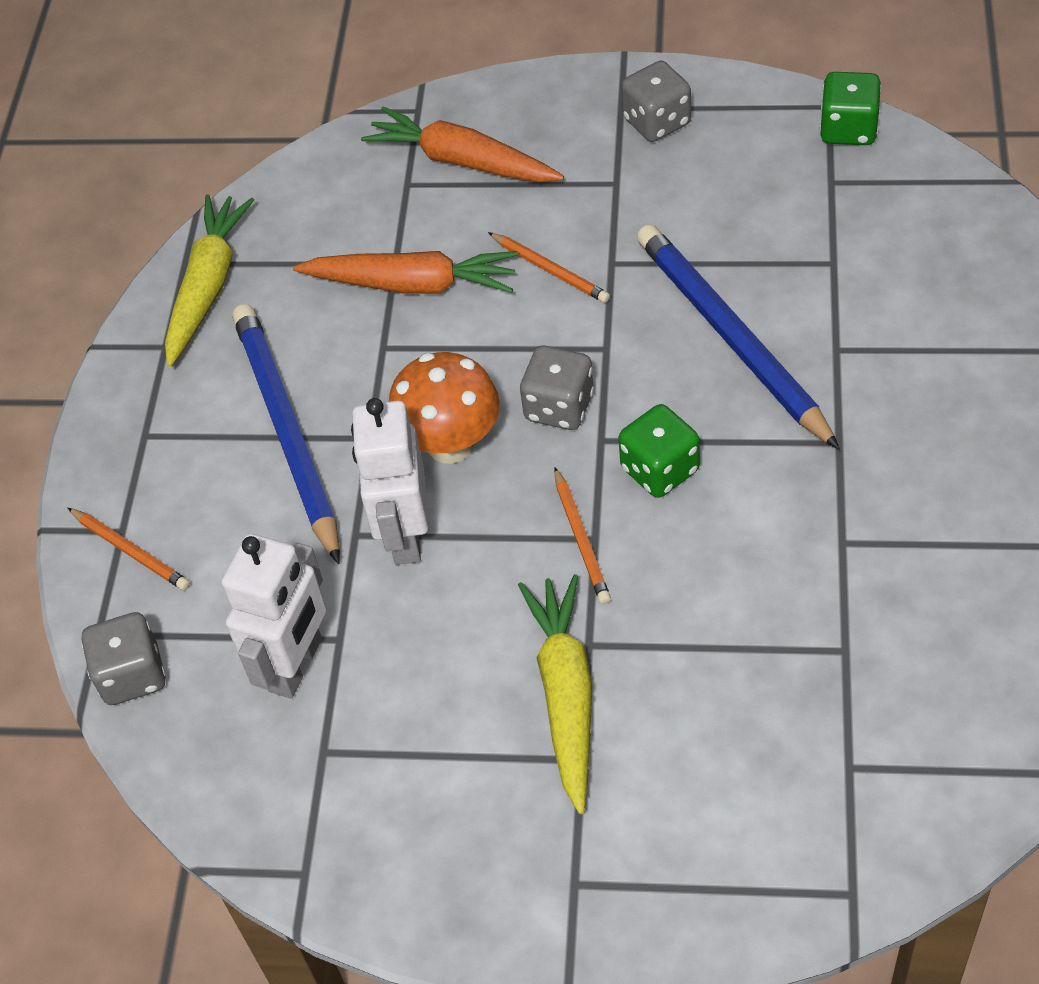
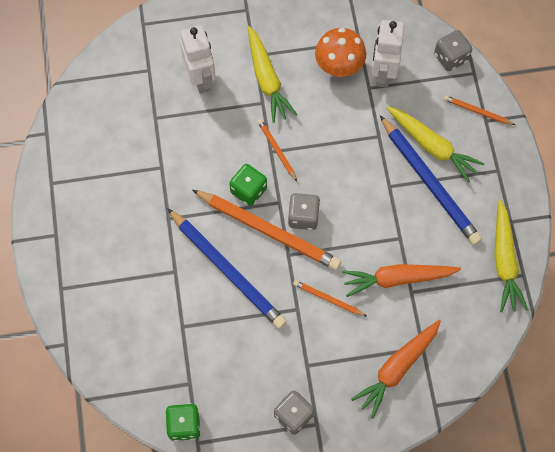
camera: 160 degrees right, 15 degrees up
(253, 497) = (432, 146): none -> yellow carrot
(405, 534) = (356, 139): white robot -> white robot (201, 79)
(450, 444) = (349, 188): orange mushroom -> orange mushroom (339, 67)
(462, 161) = (397, 369): orange carrot -> orange carrot turned 120 degrees clockwise
(636, 392) = (268, 231): none -> orange pencil

